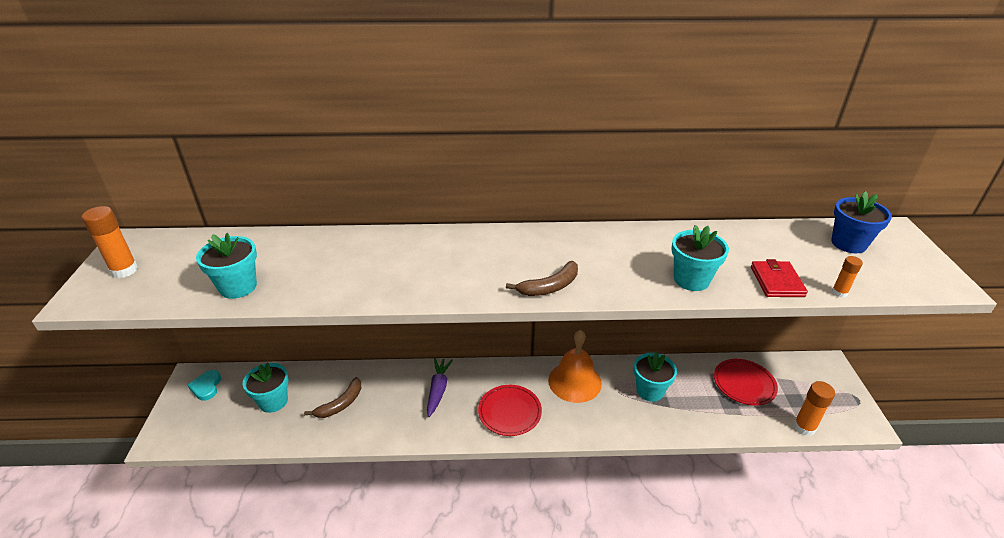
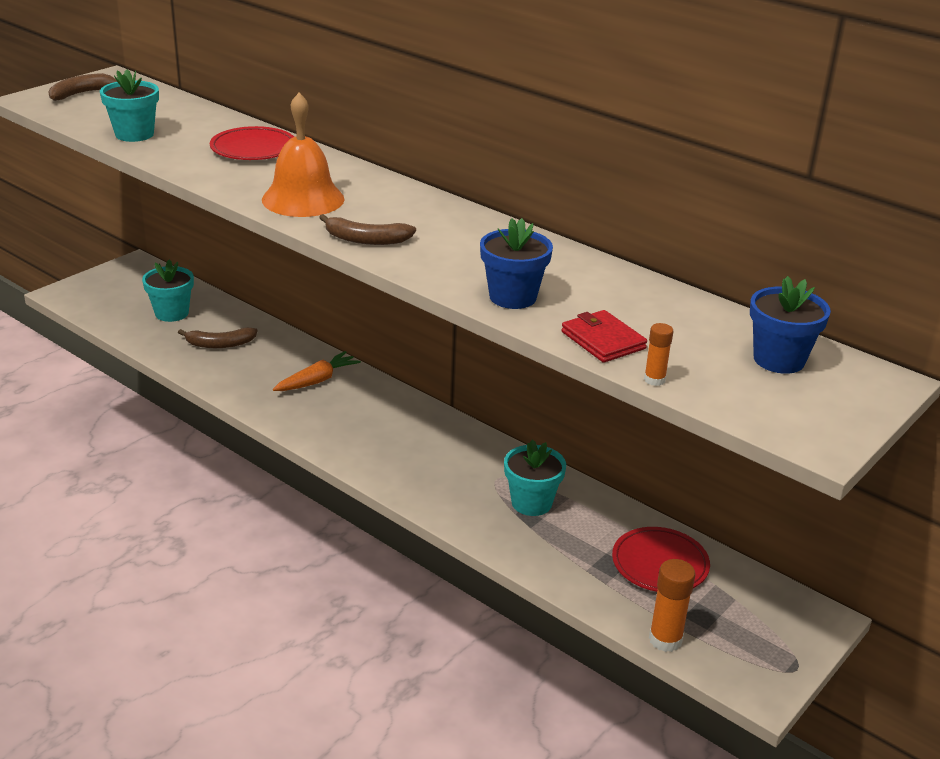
camera: 40 degrees right, 5 degrees down
(124, 270) = (82, 93): orange glue stick -> brown banana
(206, 387) = (137, 276): turquoise heart -> none
(438, 390) = (317, 381): purple carrot -> orange carrot
(509, 412) = (355, 434): red plate -> red plate (253, 149)
(574, 381) = (461, 449): orange bell -> orange bell (303, 199)
(691, 280) = (512, 297): turquoise flower pot -> blue flower pot
(776, 281) = (603, 340): red wallet -> red wallet turned 75 degrees counterclockwise

